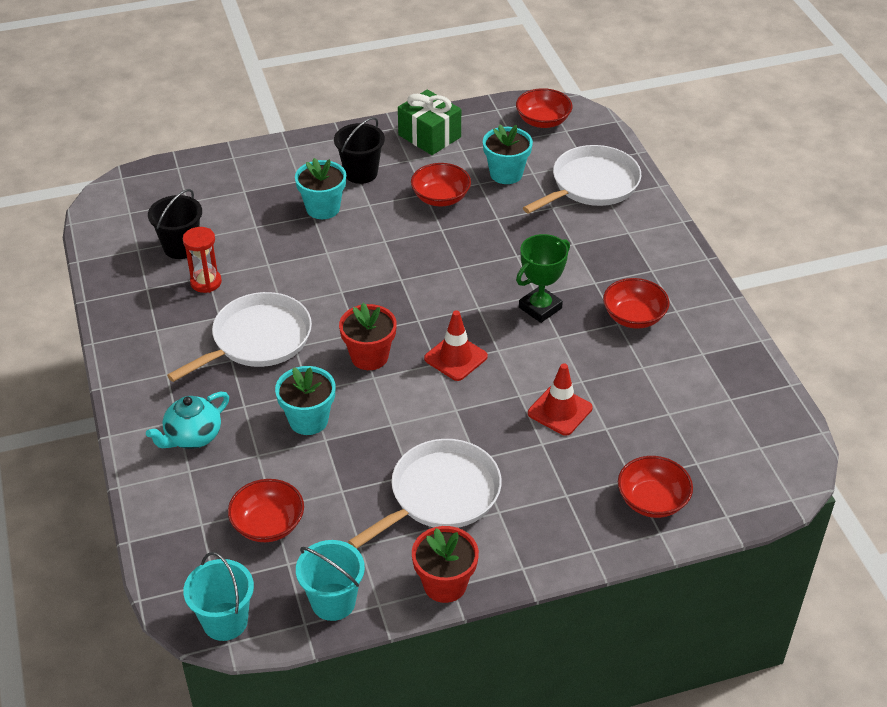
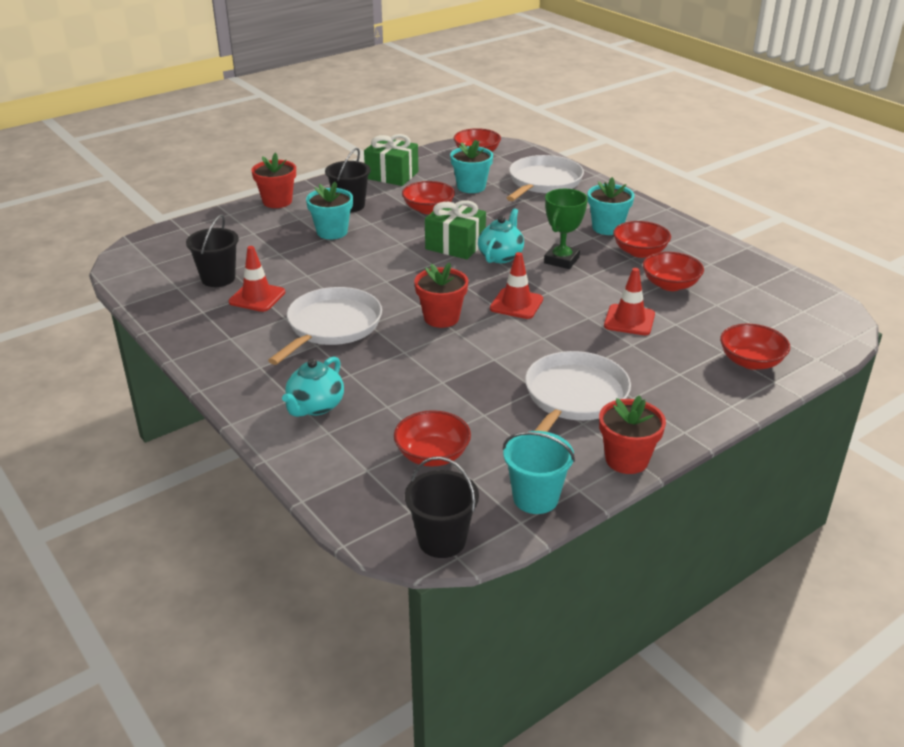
camera: 20 degrees left, 10 degrees down
(206, 282) = (257, 297): red hourglass -> red traffic cone
(225, 621) = (442, 540): turquoise bucket -> black bucket
(289, 150) = (277, 201): none -> red flower pot
(308, 420) = (417, 371): turquoise flower pot -> turquoise flower pot (607, 228)
(439, 259) = (455, 245): none -> green gift
(478, 286) = (500, 256): none -> turquoise teapot
(636, 373) = (670, 285): none -> red bowl

